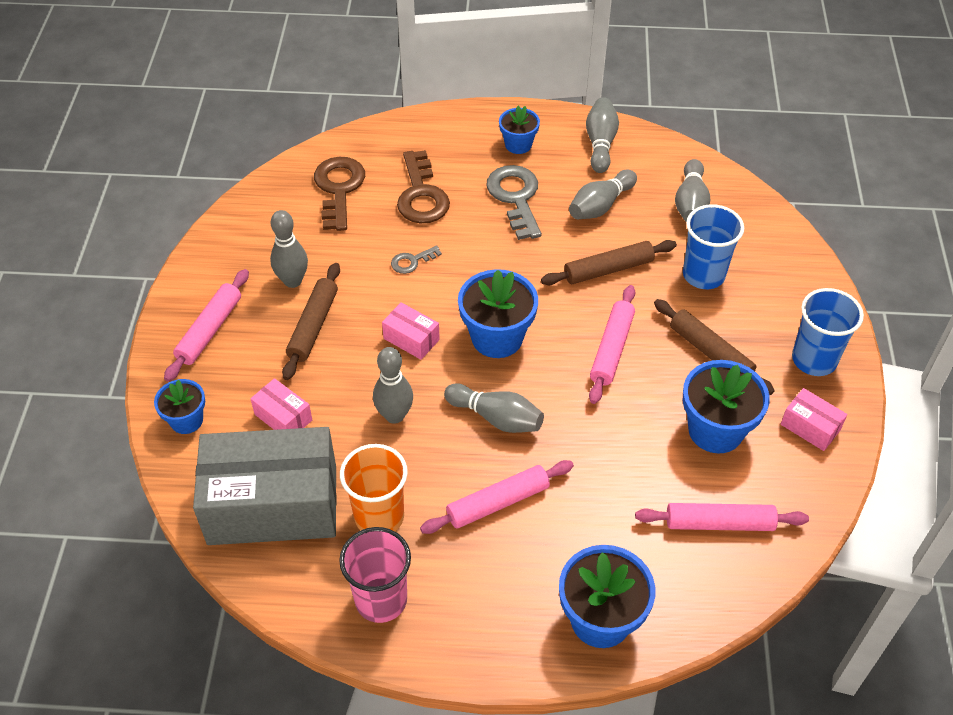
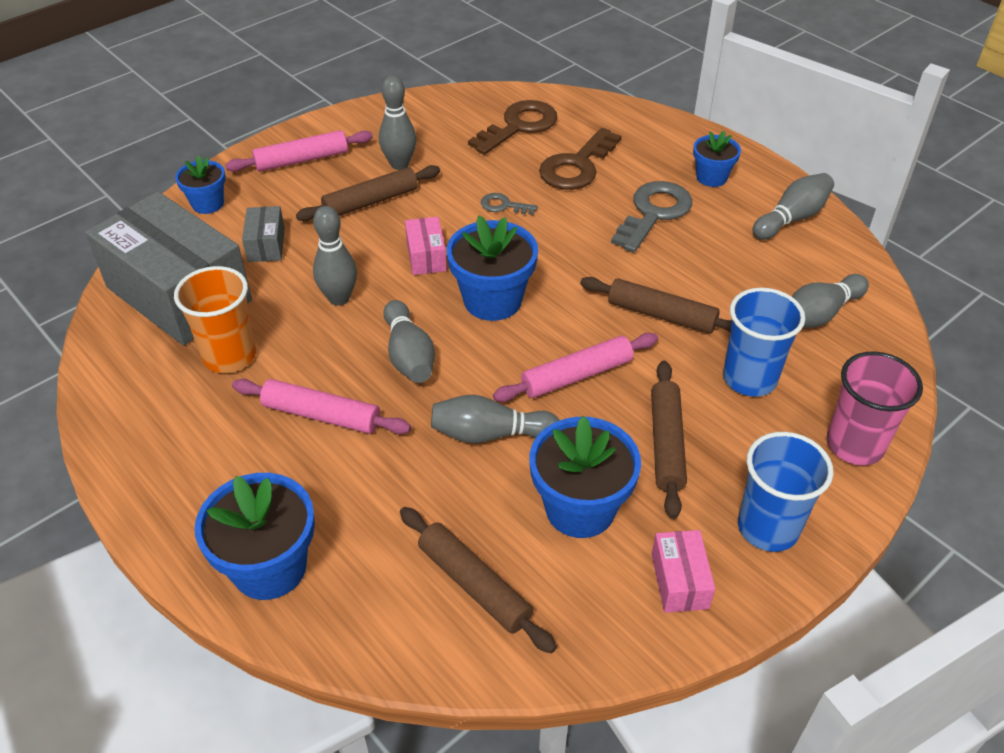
camera: 45 degrees right, 5 degrees down
(283, 417) = (266, 245): pink box -> grey box
(381, 600) = (149, 411): pink cup -> pink cup (855, 445)
(600, 206) = (723, 263): grey bowling pin -> grey bowling pin (489, 434)
(719, 523) = (474, 585): pink rolling pin -> brown rolling pin

